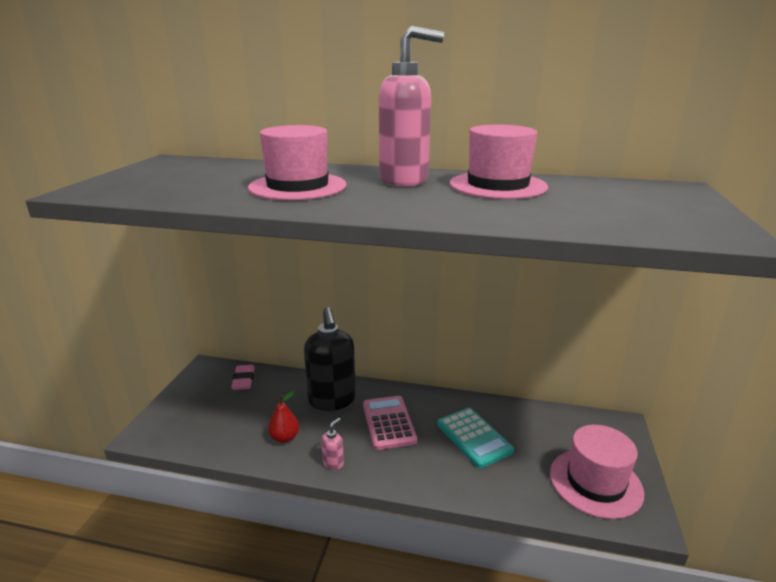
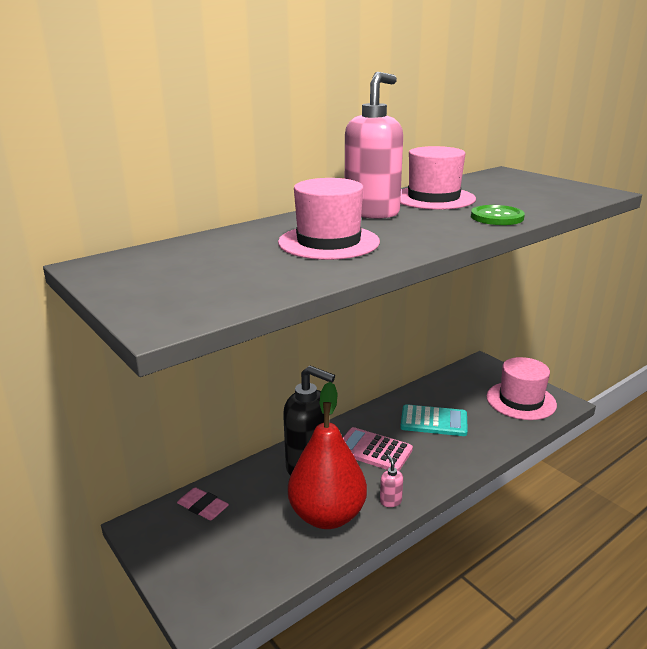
camera: 50 degrees left, 0 degrees up
(284, 438) = (327, 515): red pear -> red pear, size x2.34
(487, 214) = (497, 217): none -> green button

